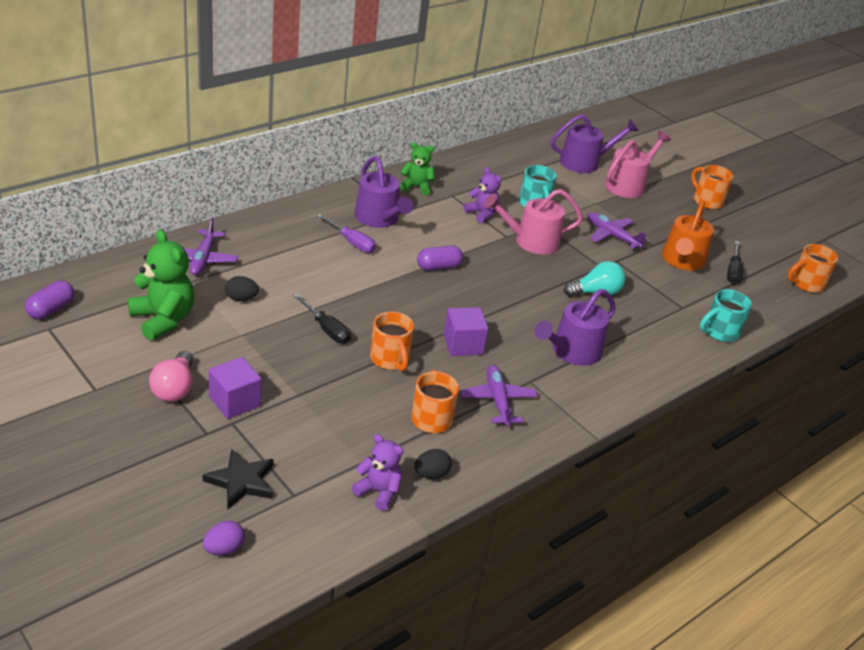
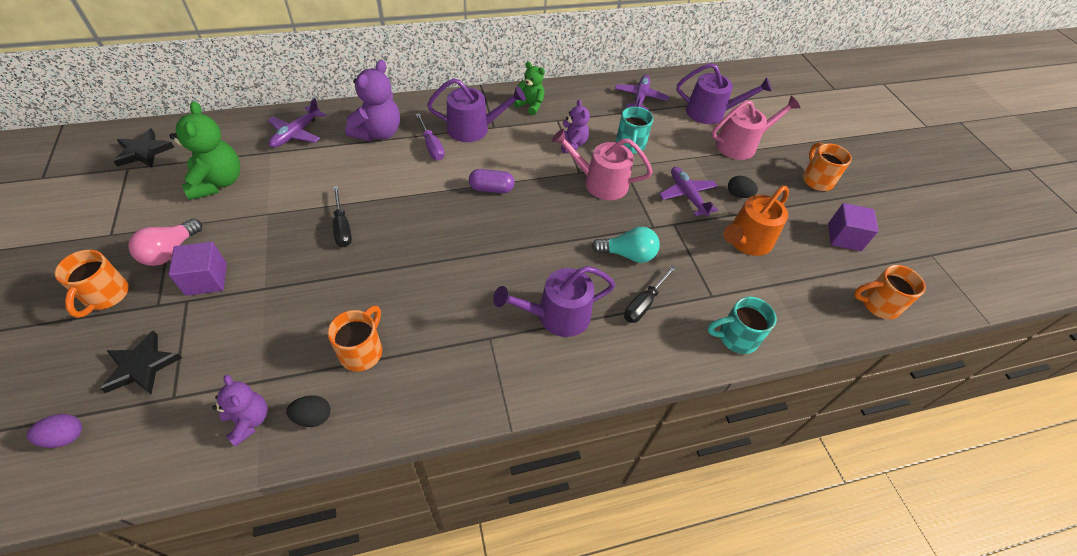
camera: 25 degrees right, 15 degrees up
(51, 309) = (143, 152): purple capsule -> black star
(241, 298) = (296, 178): black egg -> black egg (738, 195)
(288, 241) = (378, 133): none -> purple teddy bear
(379, 218) = (473, 128): purple watering can -> purple watering can turned 90 degrees counterclockwise
(390, 360) = (373, 275): orange mug -> orange mug (105, 296)
(463, 344) = (453, 277): purple cube -> purple cube (844, 237)
(497, 401) = (441, 351): purple plane -> purple plane (640, 98)
(733, 272) = (797, 268): black screwdriver -> black screwdriver (644, 303)

